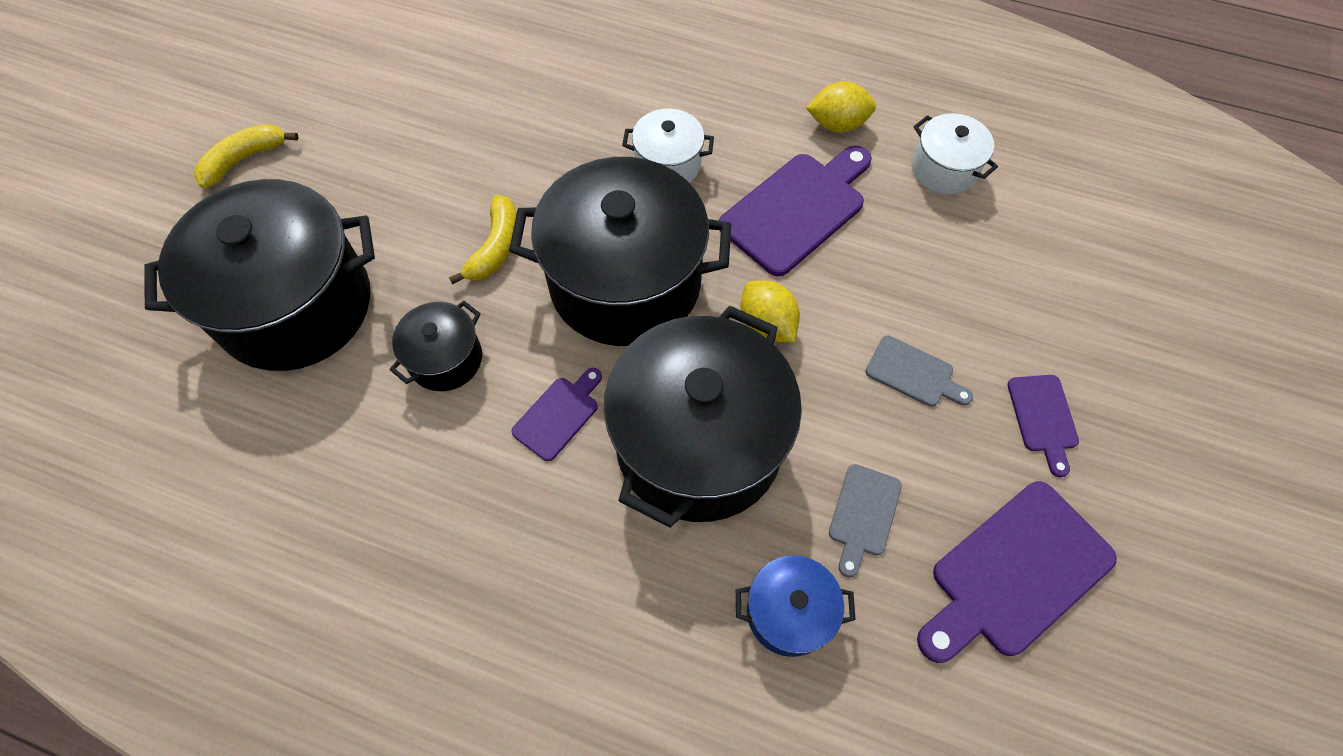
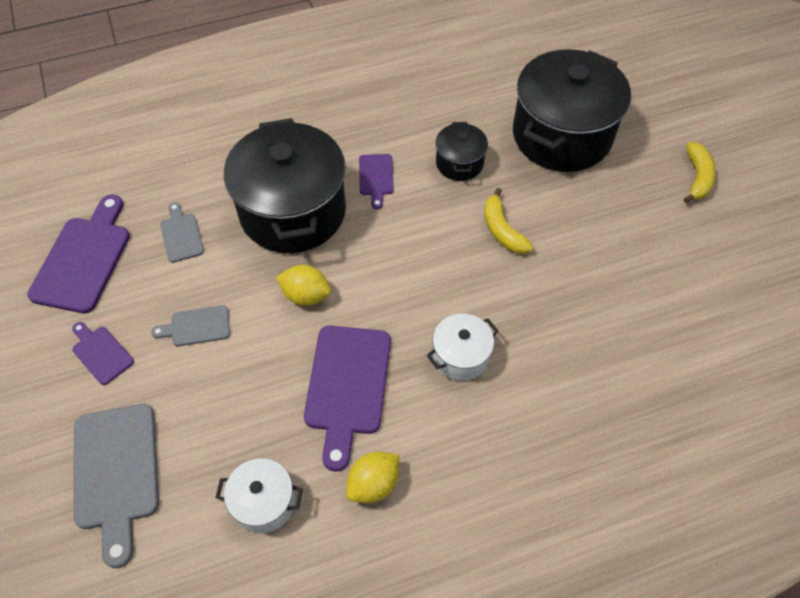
camera: 140 degrees right, 5 degrees down
(625, 283) = (409, 262): black pot -> none
(789, 612) = (192, 174): blue pot -> none
(1076, 279) = (116, 473): none -> grey cutting board

